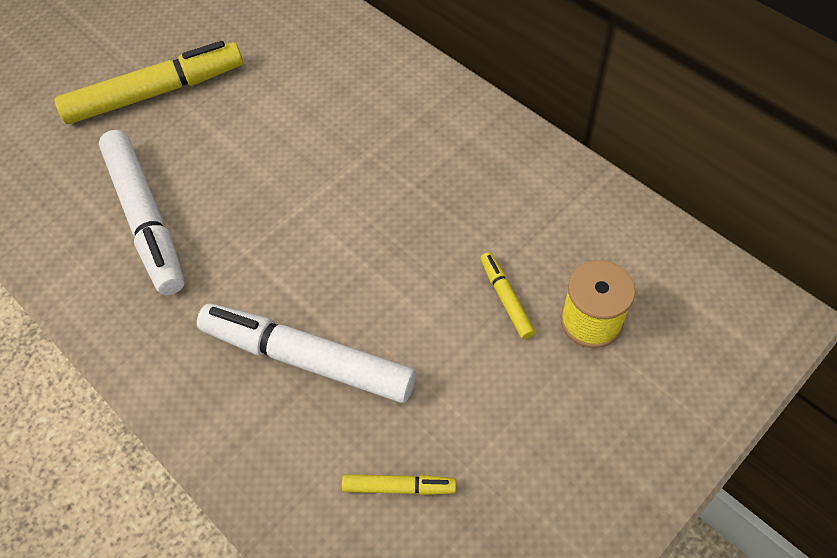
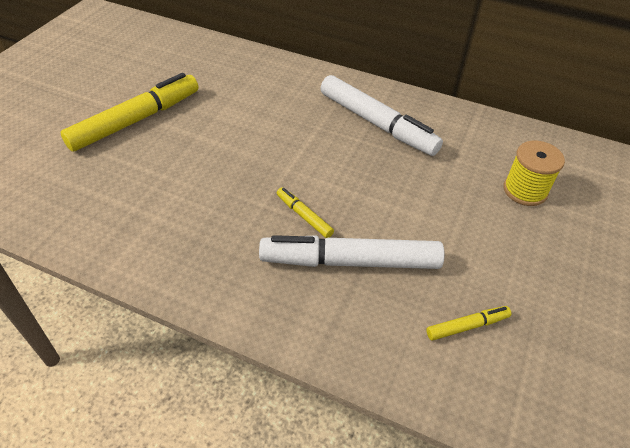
camera: 25 degrees left, 10 degrees down
(146, 218) = (171, 200): white marker -> white marker (376, 123)
(506, 299) = (463, 191): yellow marker -> yellow marker (304, 216)

